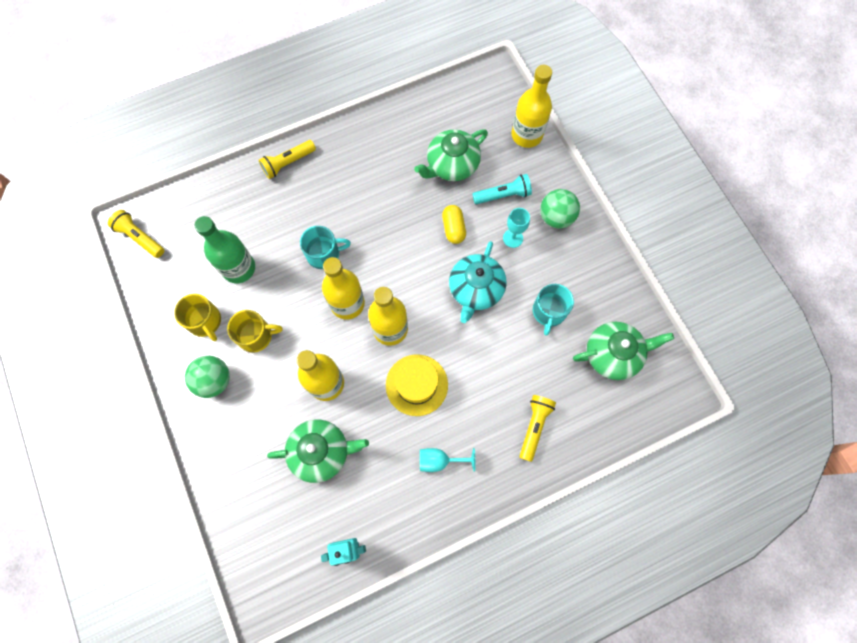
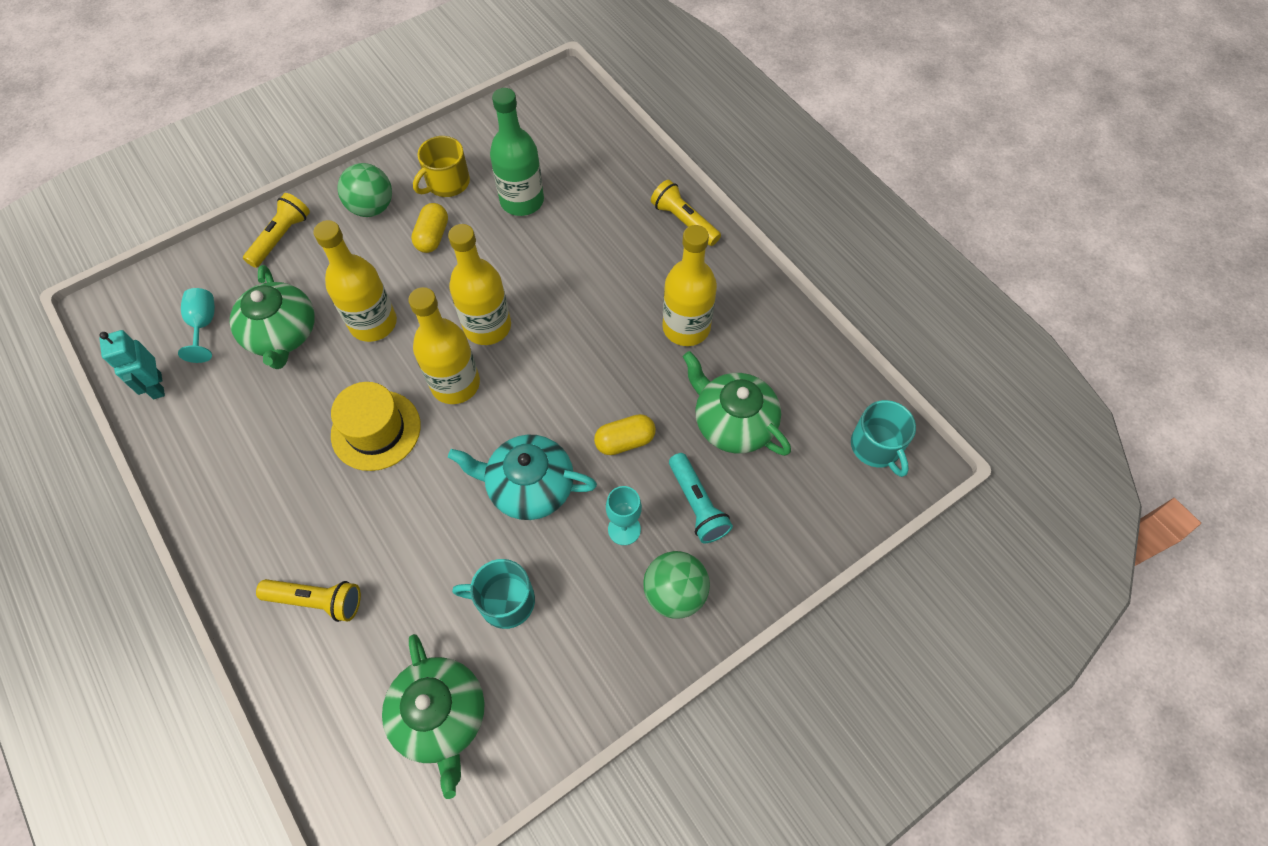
camera: 80 degrees right, 10 degrees down
(140, 238) = (547, 100): yellow flashlight -> yellow flashlight (281, 237)
(256, 336) = (433, 236): yellow mug -> yellow capsule
(324, 254) = (556, 287): turquoise mug -> turquoise mug (876, 447)
(439, 460) = (268, 476): turquoise goblet -> turquoise goblet (204, 325)
(526, 135) = (818, 527): yellow bottle -> yellow bottle (686, 327)

